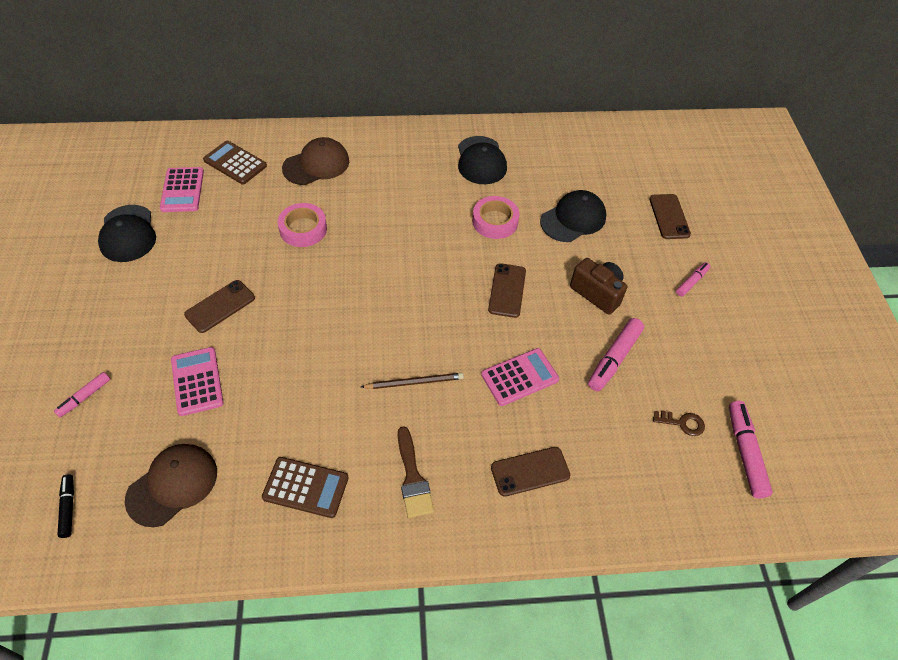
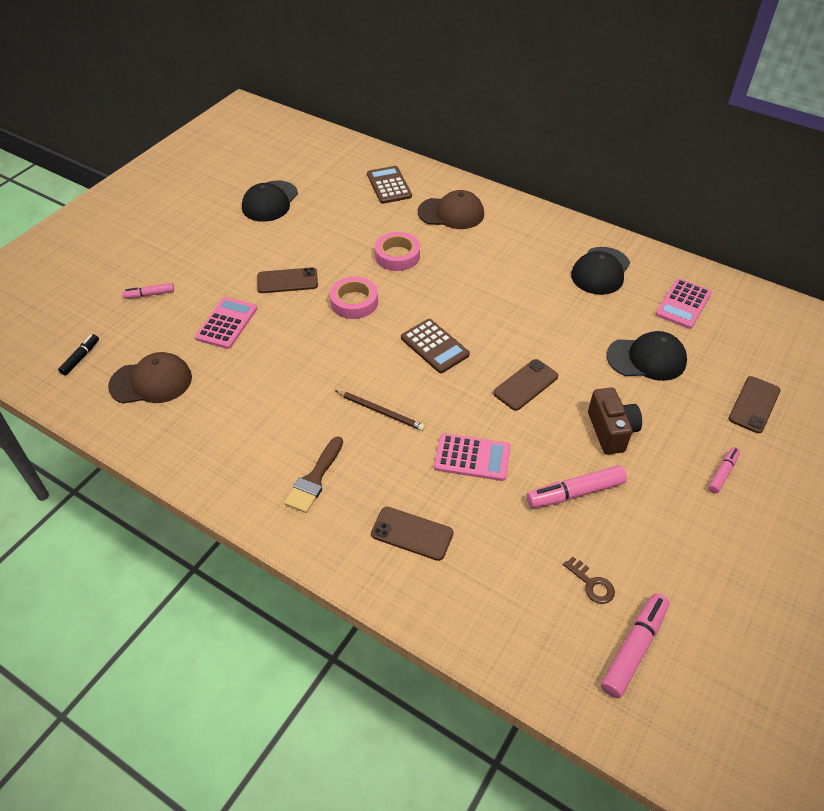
camera: 40 degrees right, 5 degrees down
(182, 190) = (333, 188): pink calculator -> pink calculator (683, 304)
(305, 487) = (233, 437): brown calculator -> brown calculator (434, 346)
(495, 221) = (567, 325): pink tape -> pink tape (354, 302)
(691, 282) = (722, 473): pink marker -> pink marker turned 45 degrees counterclockwise

